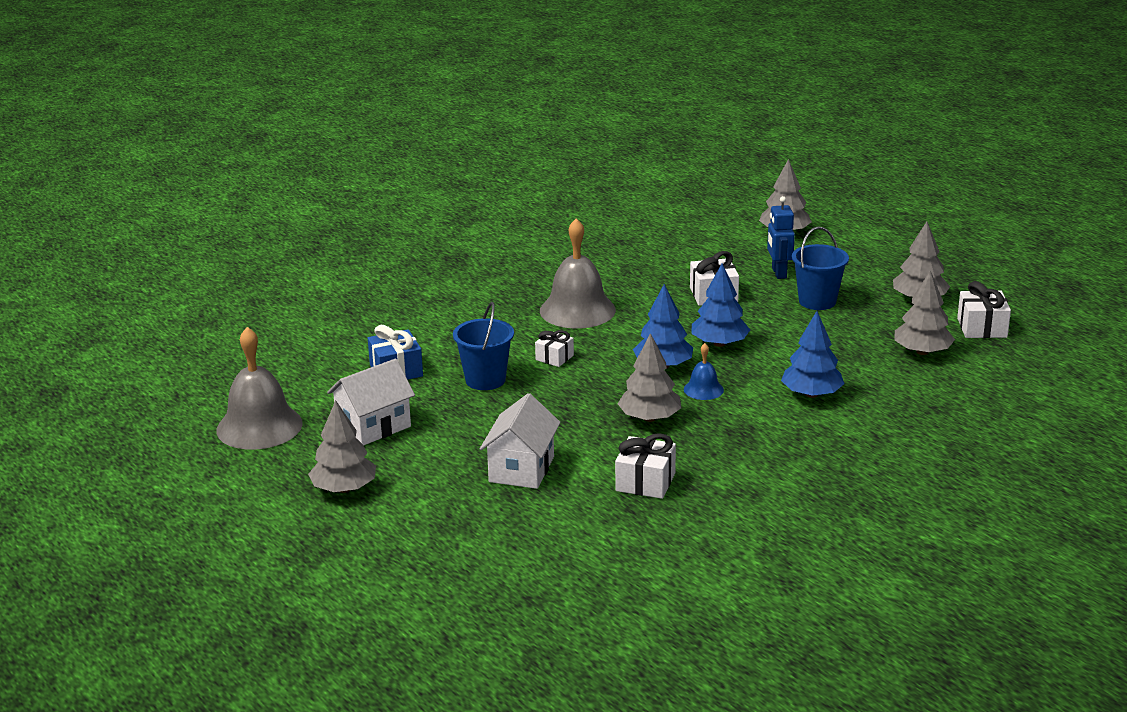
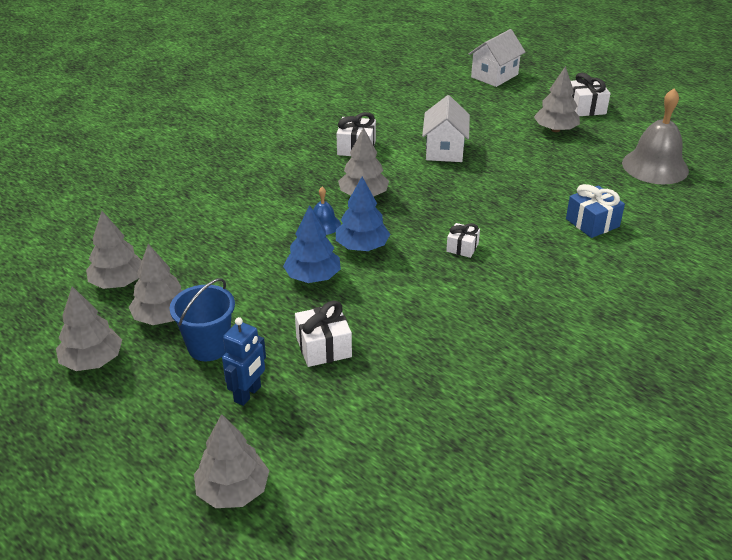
camera: 170 degrees right, 10 degrees up
(373, 426) = (571, 172): white house -> white house (494, 76)
(485, 380) = (510, 219): blue bucket -> none
(577, 310) = (464, 310): grey bell -> none
(778, 273) = (248, 394): blue robot -> blue robot turned 45 degrees clockwise
(811, 394) = (231, 227): blue tree -> none
(866, 323) = (162, 317): none -> grey tree
(982, 328) = (43, 320): white gift -> white gift (586, 108)

